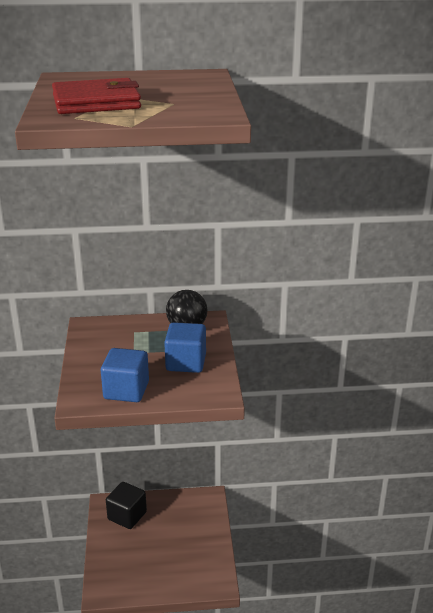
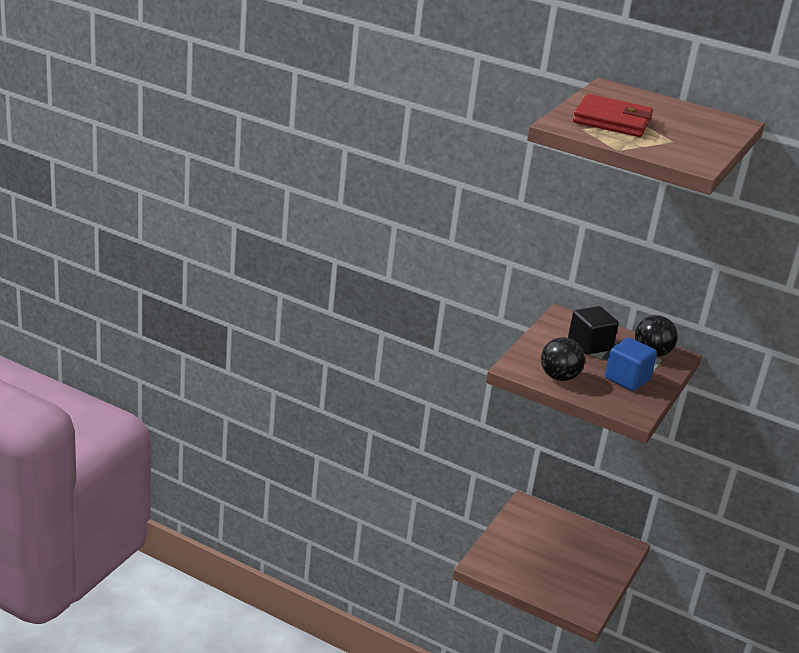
camera: 30 degrees right, 0 degrees up
(126, 390) = (559, 377): blue cube -> black ball
(127, 516) = (539, 522): black cube -> black cube (589, 345)

